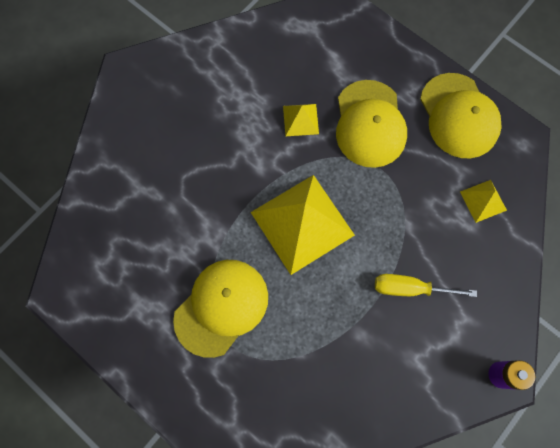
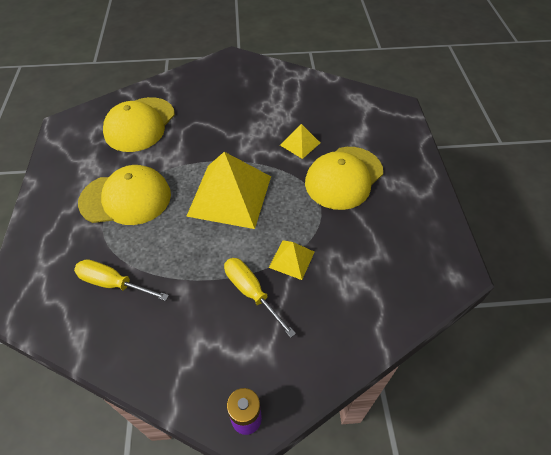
camera: 45 degrees right, 20 degrees down
(306, 382) = (113, 283): none -> yellow screwdriver
(459, 116) = (418, 220): yellow cap -> yellow cap (140, 124)
(483, 201) = (376, 286): yellow pyramid -> yellow pyramid (291, 259)

